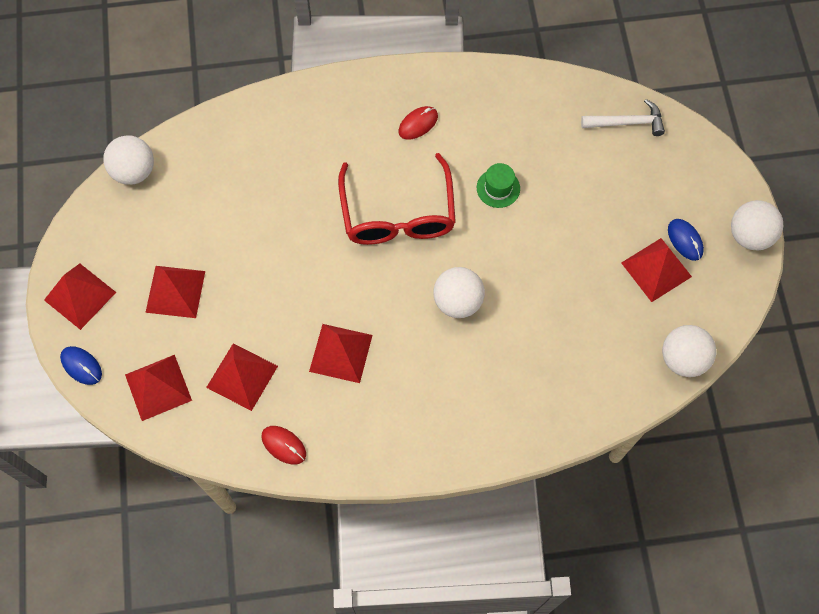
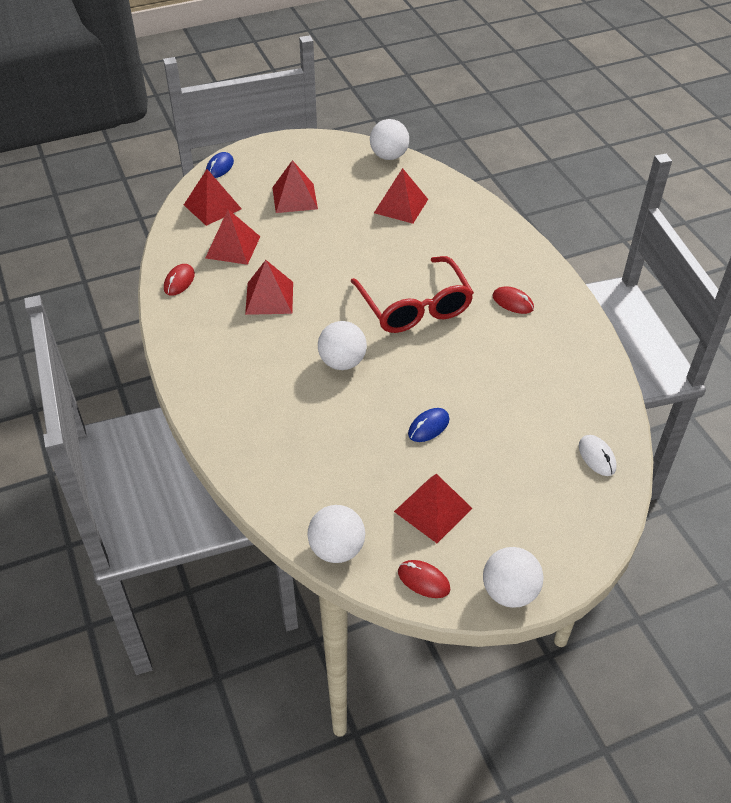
camera: 75 degrees right, 20 degrees down
(80, 296) = (275, 154): red pyramid -> red pyramid (401, 206)
(398, 214) = (415, 307): red glasses -> red glasses turned 90 degrees counterclockwise
(498, 188) = (472, 369): green hat -> none
(627, 123) = (597, 457): white hammer -> white mouse
(685, 240) = (478, 530): blue mouse -> blue mouse (428, 427)
(727, 297) = (423, 580): none -> red mouse

